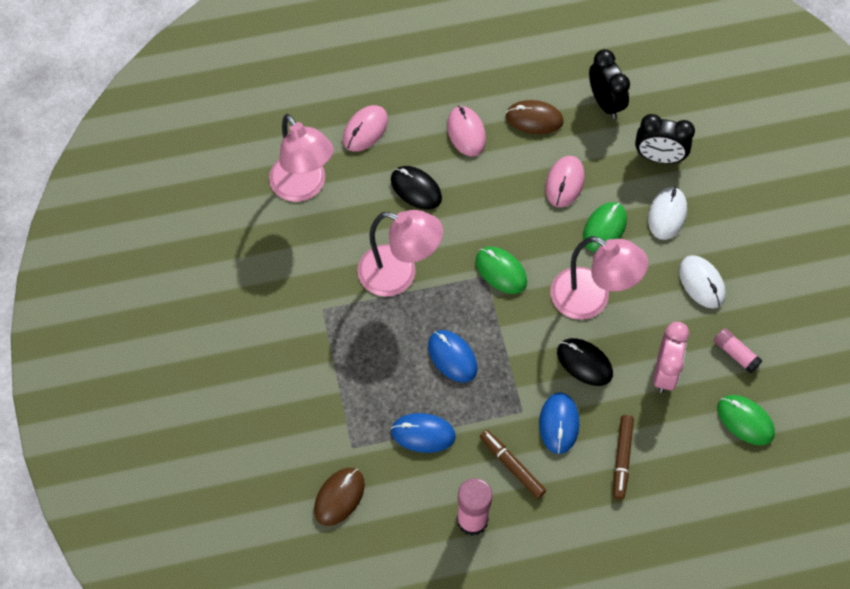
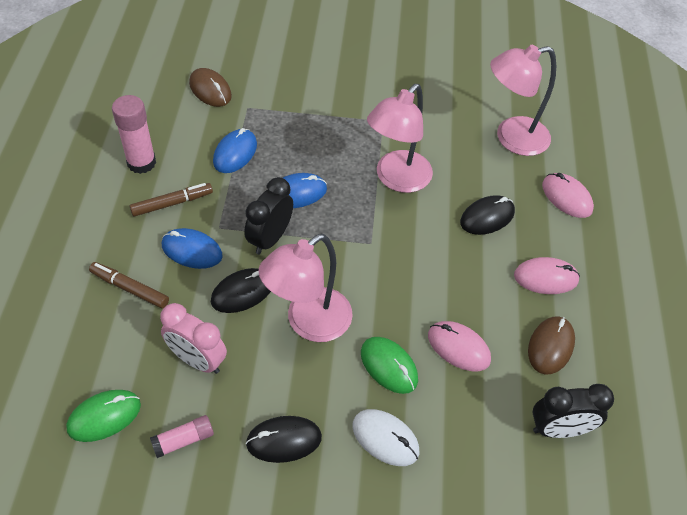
camera: 105 degrees right, 10 degrees down
(501, 271) = (371, 256): green mouse -> none
(659, 157) = (466, 461): black clock -> black clock (270, 239)
(701, 283) = (284, 440): white mouse -> black mouse

